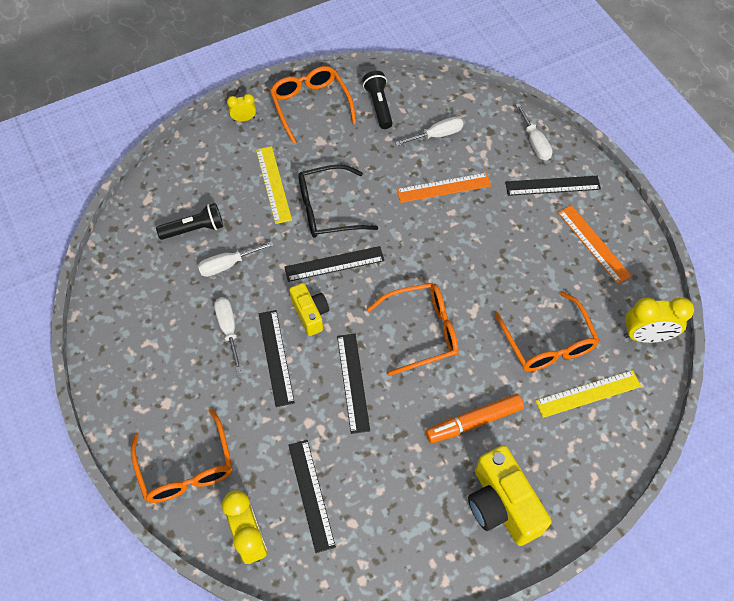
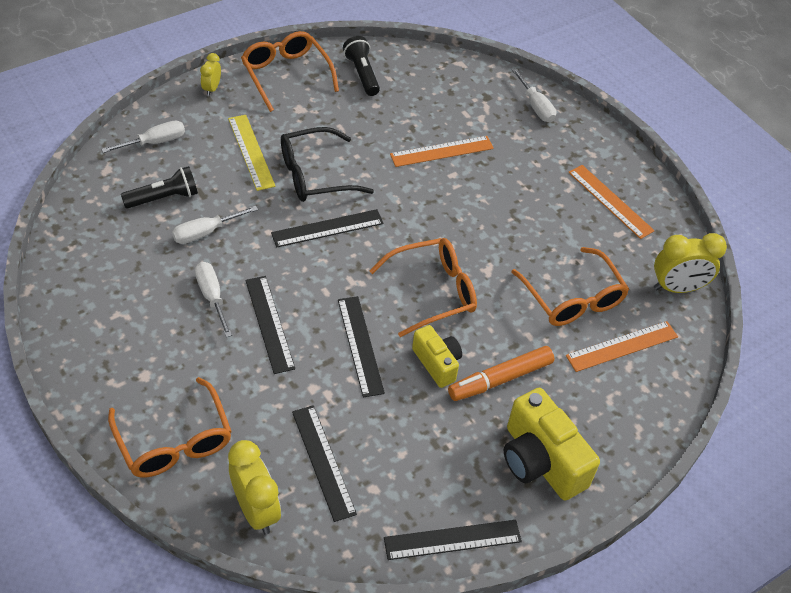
camera: 10 degrees left, 10 degrees down
(244, 119) = (212, 89): yellow clock -> yellow clock turned 60 degrees counterclockwise
(310, 314) = (305, 279): yellow camera -> yellow camera (437, 363)
(437, 135) = (429, 101): white screwdriver -> white screwdriver (154, 142)
(552, 185) = (560, 147): black ruler -> black ruler (452, 540)
(588, 393) = (622, 346): yellow ruler -> orange ruler

